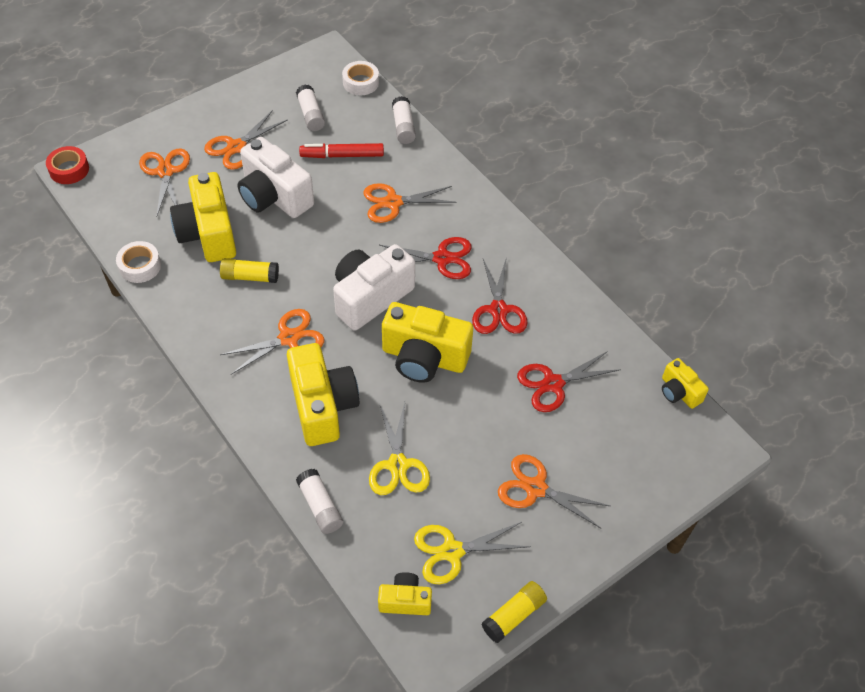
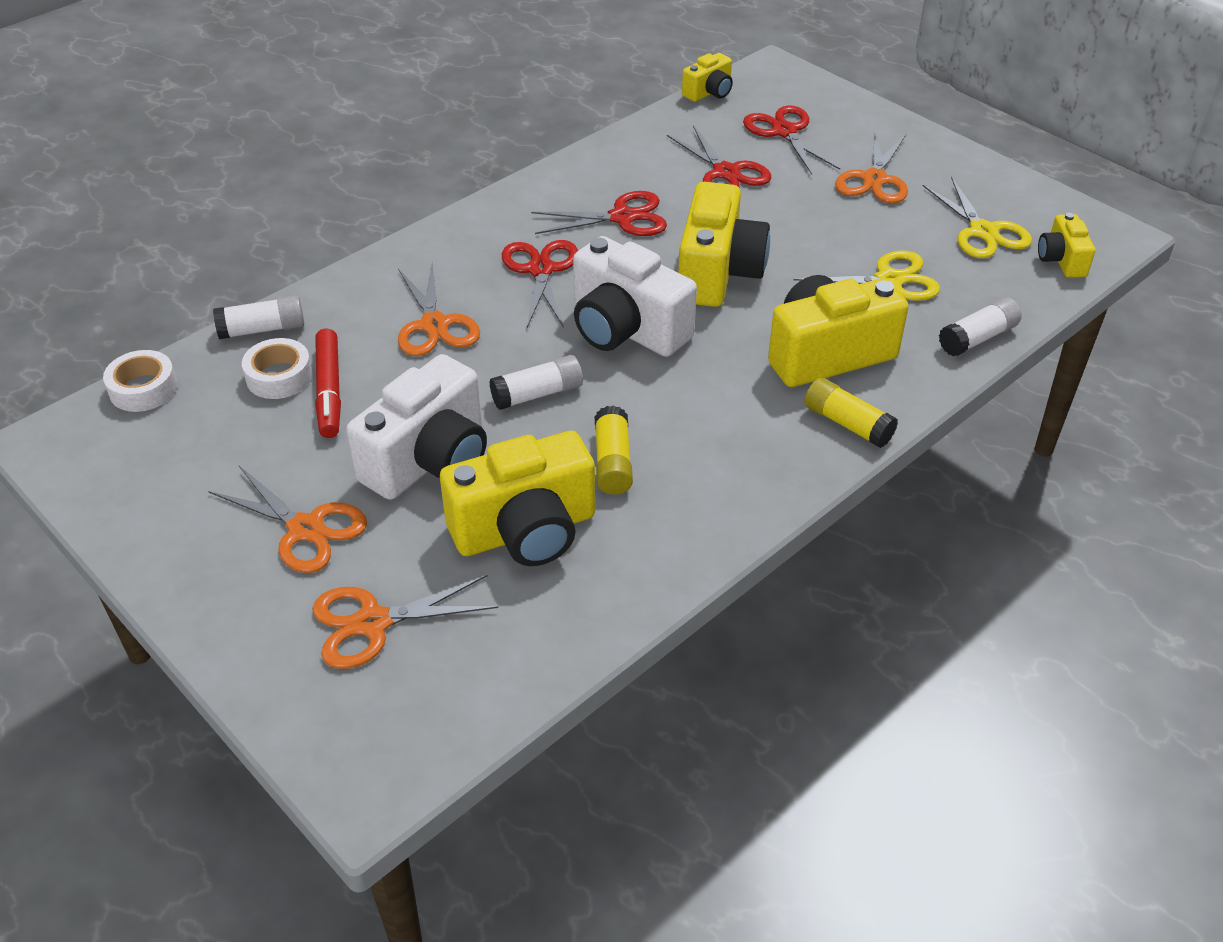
camera: 95 degrees left, 10 degrees down
(69, 169) = (370, 793): red tape -> none
(140, 266) = (616, 611): white tape -> white tape (279, 376)
(289, 338) = (722, 402): orange scissors -> none
(311, 114) = (223, 441): white glue stick -> white glue stick (537, 394)
(514, 615) = (1034, 187): yellow glue stick -> yellow glue stick (847, 423)
(613, 437) = (784, 131): none -> red scissors

